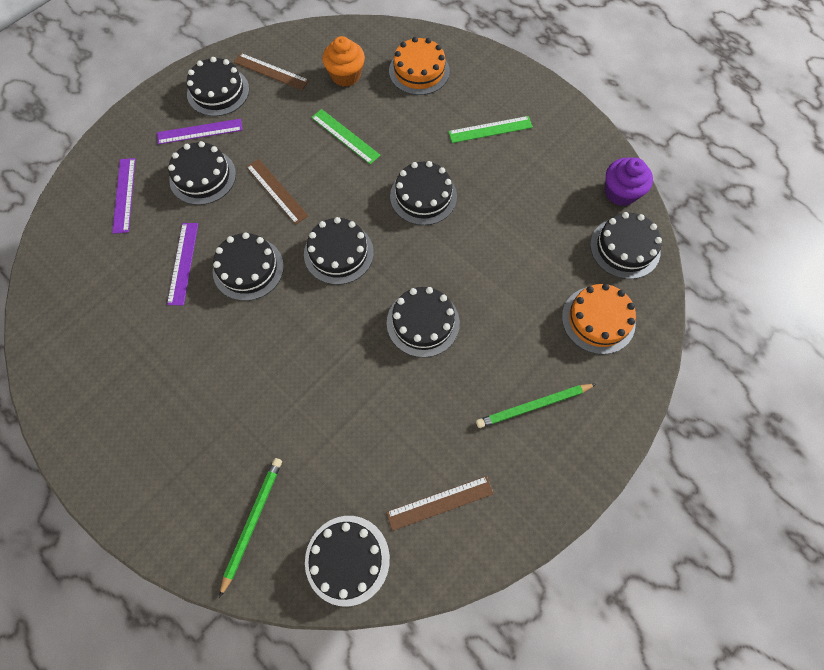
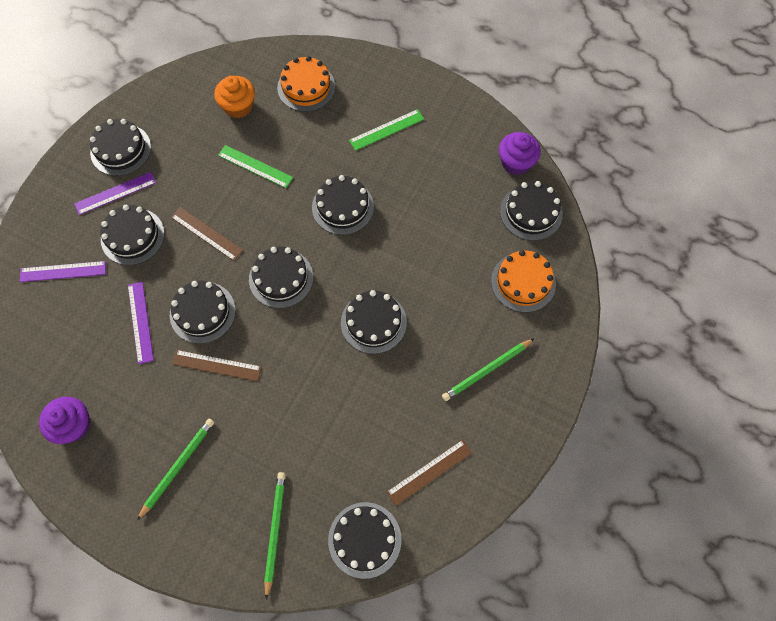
camera: 15 degrees left, 0 degrees up
(83, 351) = (73, 425): none -> purple cupcake
(124, 195) = (63, 271): purple ruler -> purple ruler turned 75 degrees counterclockwise
(173, 423) = (178, 467): none -> green pencil
(271, 71) = (165, 118): brown ruler -> brown ruler (216, 365)

